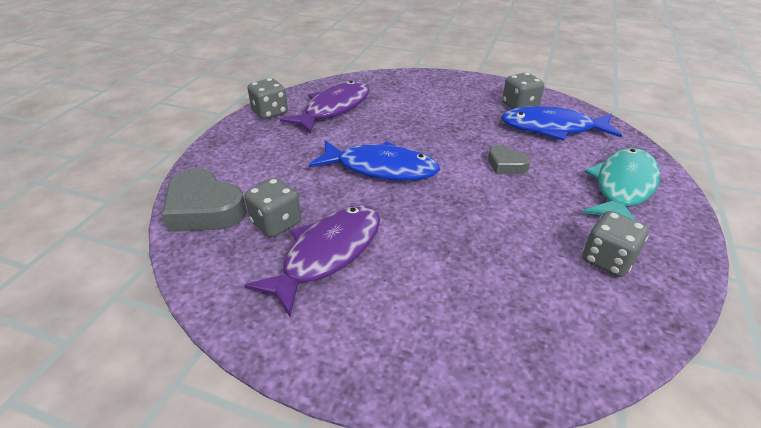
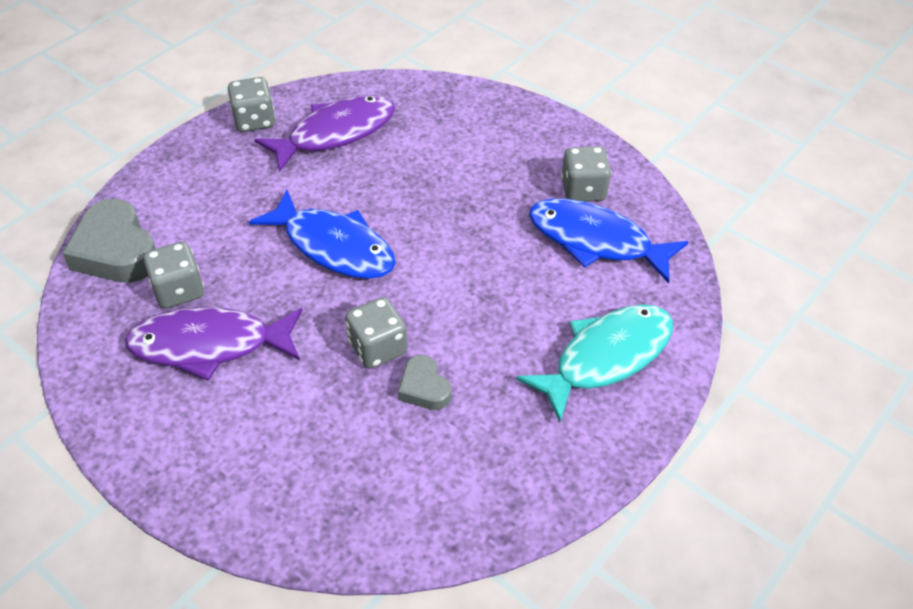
camera: 20 degrees right, 10 degrees up
(327, 254) = (209, 345): purple fish -> purple fish turned 150 degrees counterclockwise
(506, 164) = (488, 283): grey heart -> grey heart (424, 388)
(607, 260) = (498, 445): grey dice -> grey dice (377, 348)

